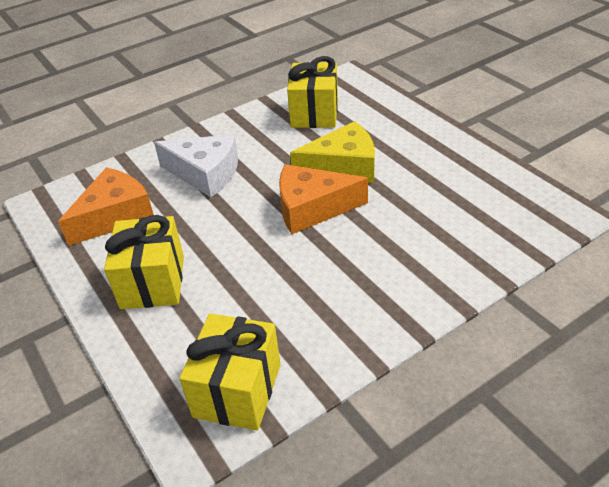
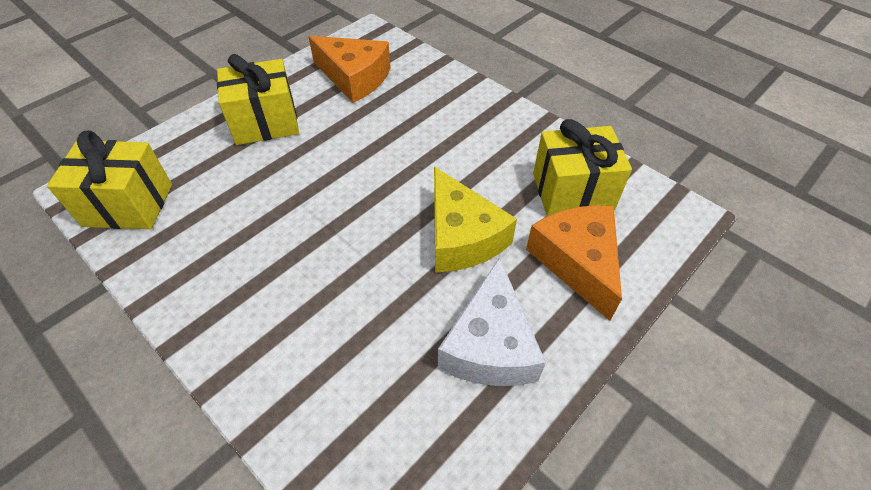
camera: 75 degrees right, 10 degrees up
(205, 174) = (427, 121): white cheese -> white cheese (490, 344)
(312, 208) = (378, 218): orange cheese -> orange cheese (577, 262)

